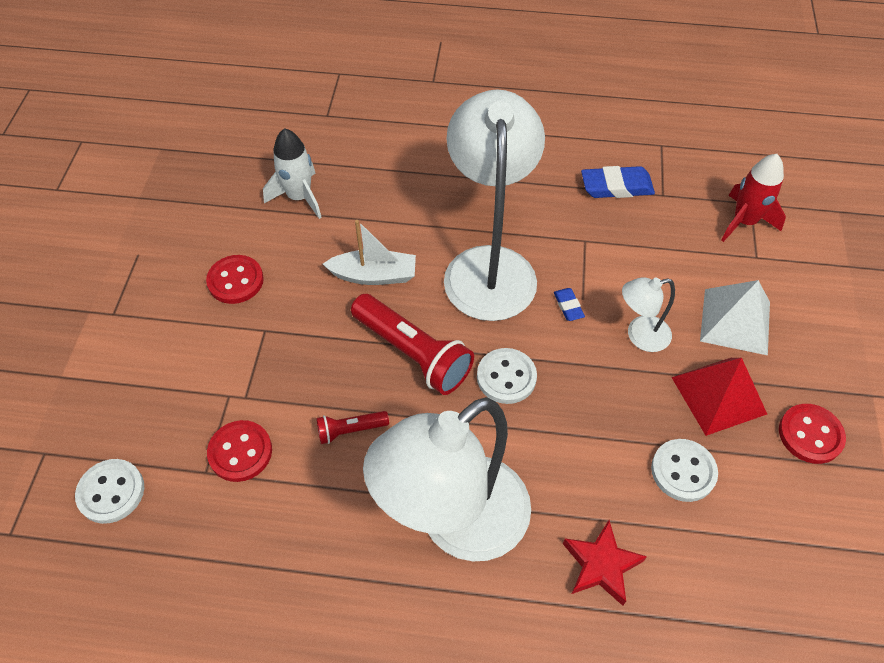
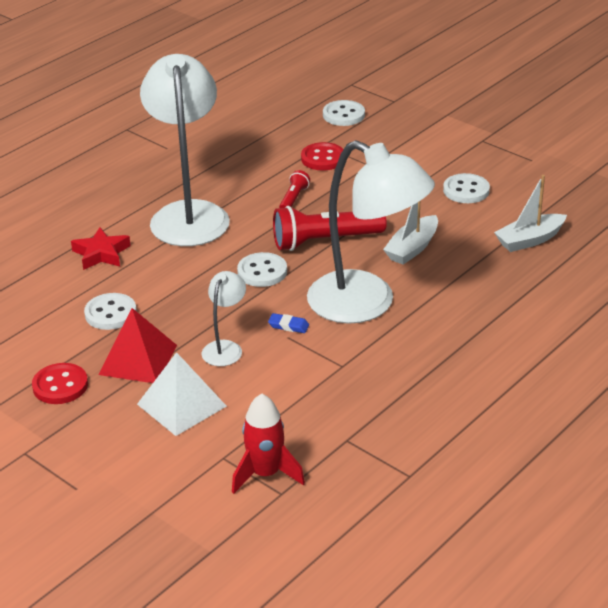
camera: 125 degrees right, 20 degrees down
(235, 281) = (466, 190): red button -> white button
(299, 197) = (529, 240): white rocket -> white boat
(616, 186) = (384, 415): blue eraser -> none

